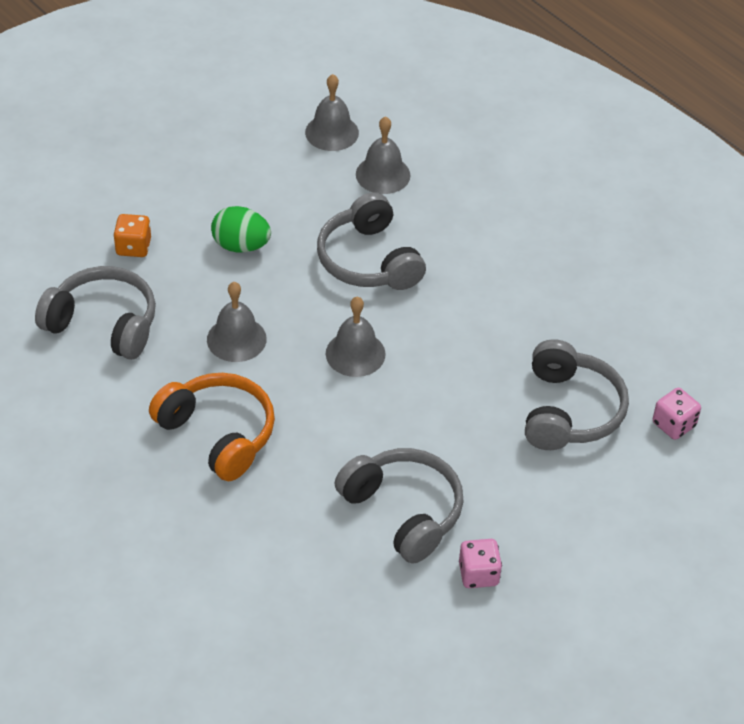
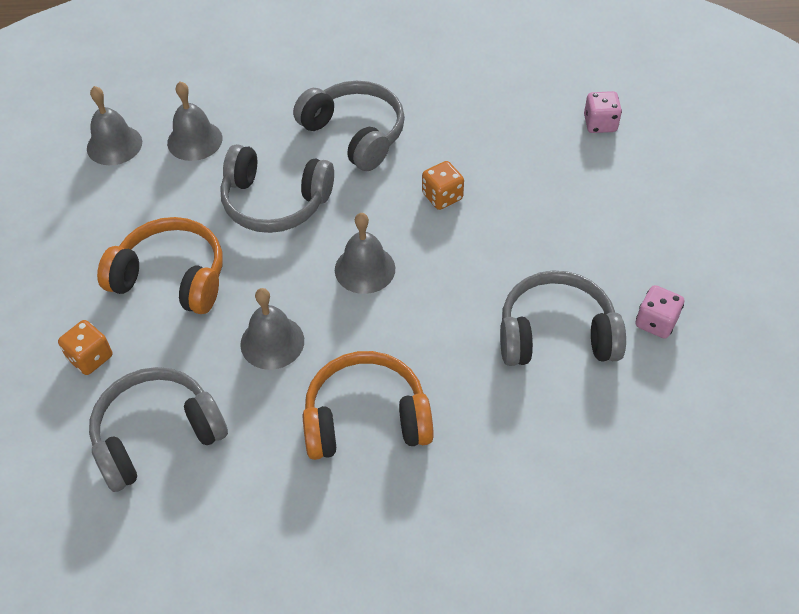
camera: 50 degrees left, 5 degrees up
(241, 246) = (171, 277): green egg -> orange headphones
(477, 360) = (442, 196): none -> orange dice
(569, 411) = (539, 172): grey headphones -> grey headphones (355, 134)

